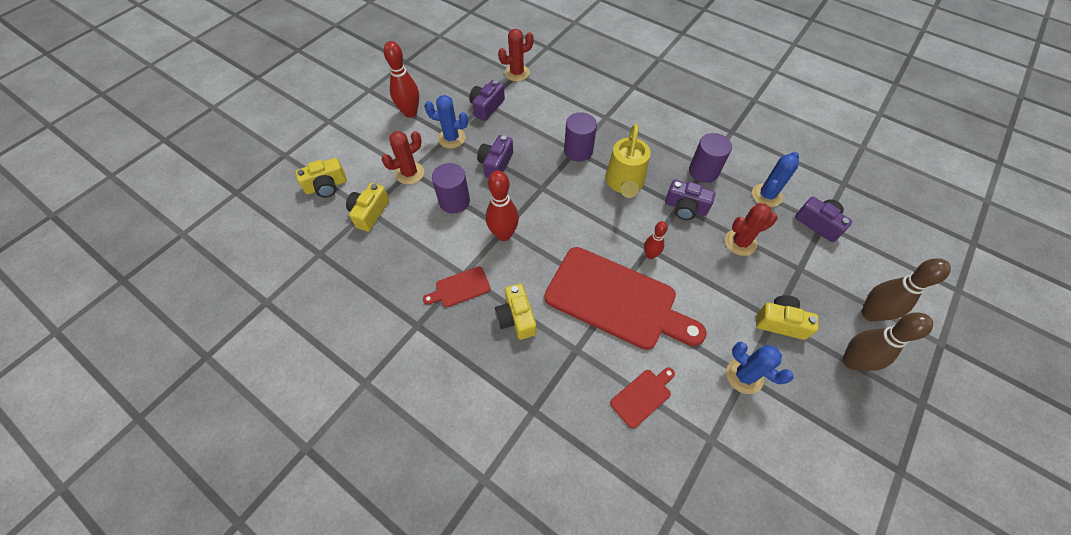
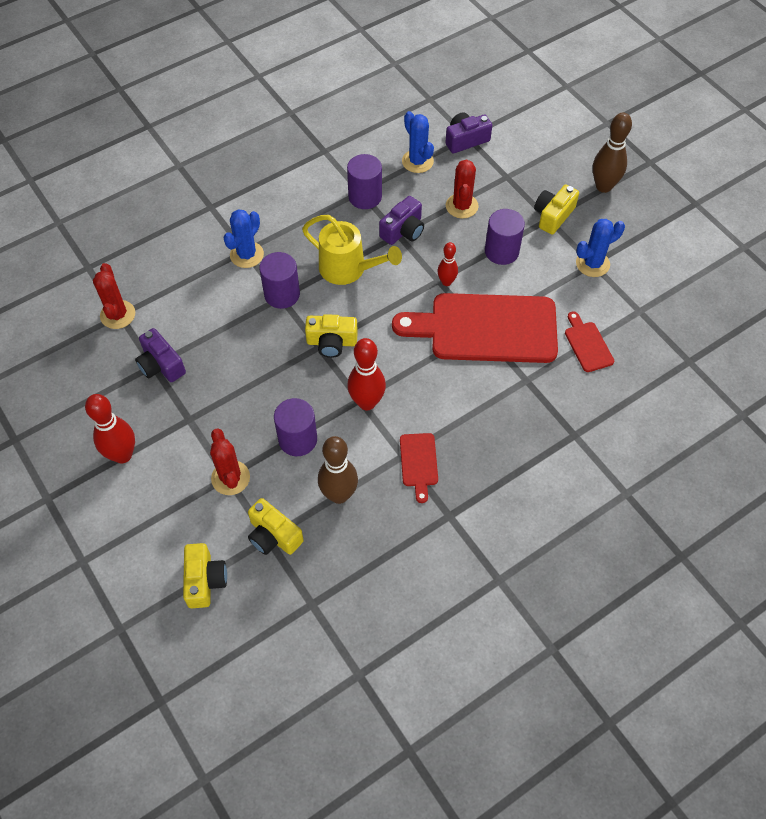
camera: 70 degrees left, 0 degrees up
(451, 138) = (195, 417): blue cactus -> blue cactus (247, 255)
(496, 164) = (261, 381): purple camera -> none
(516, 318) = (474, 420): yellow camera -> yellow camera (331, 342)
(616, 300) = (485, 328): red cutting board -> red cutting board turned 135 degrees counterclockwise
(709, 289) = (501, 251): none -> purple cylinder
(870, 313) = (566, 152): brown bowling pin -> brown bowling pin (339, 495)

